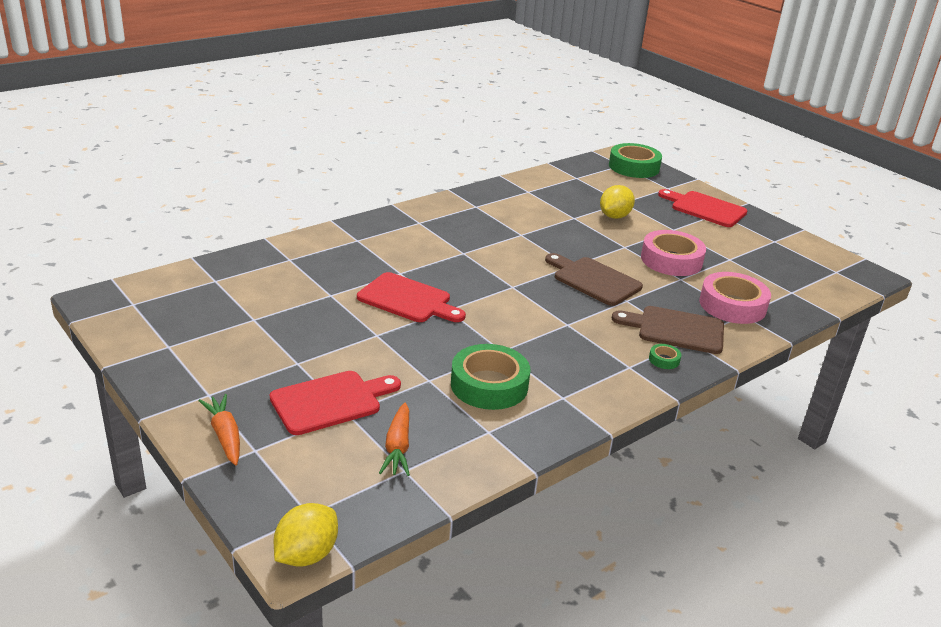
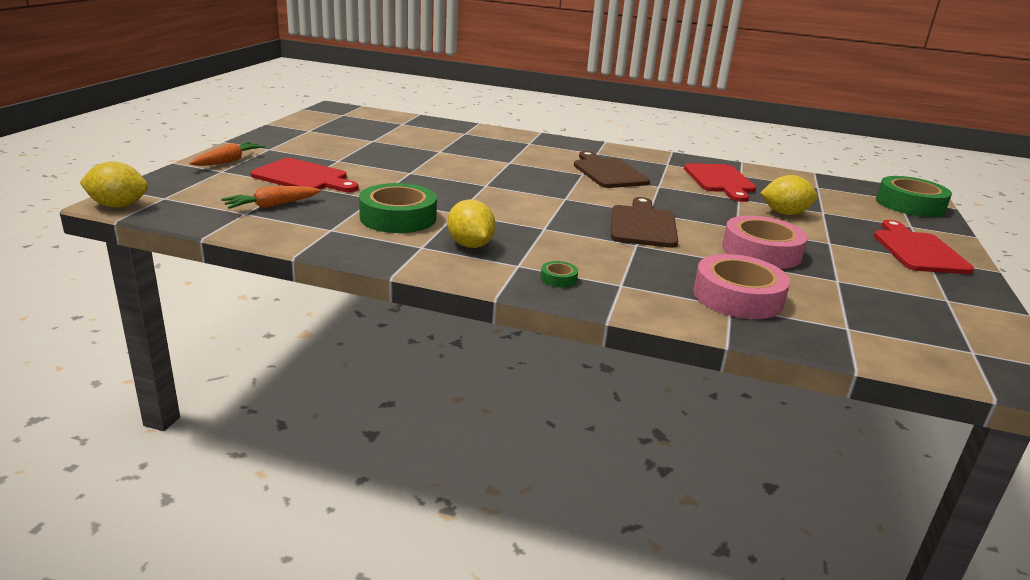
camera: 55 degrees right, 5 degrees down
(408, 300) = (475, 171): red cutting board -> red cutting board (720, 180)
(577, 372) = (470, 245): none -> yellow lemon
(676, 329) = (627, 275): brown cutting board -> brown cutting board (608, 172)

